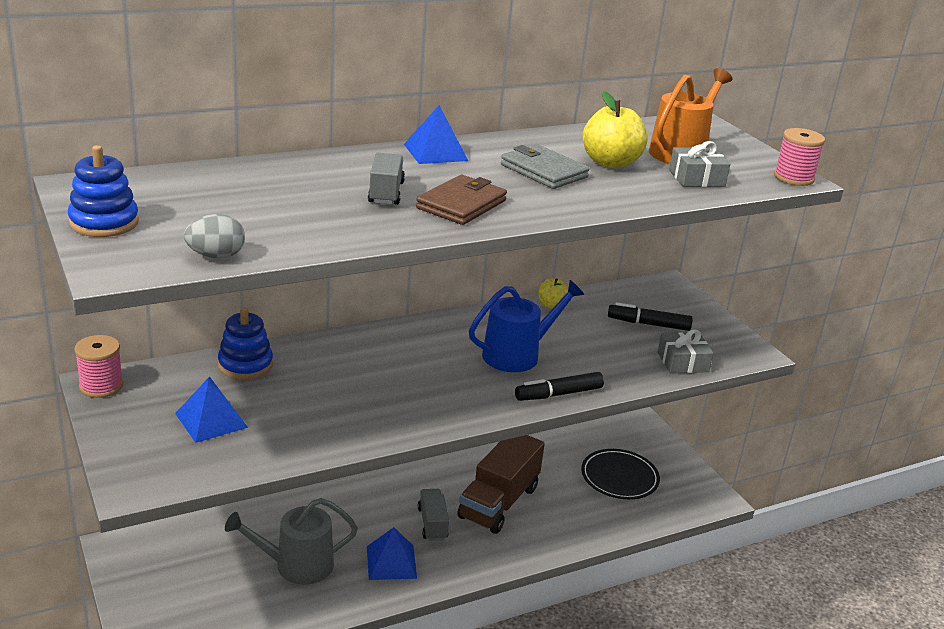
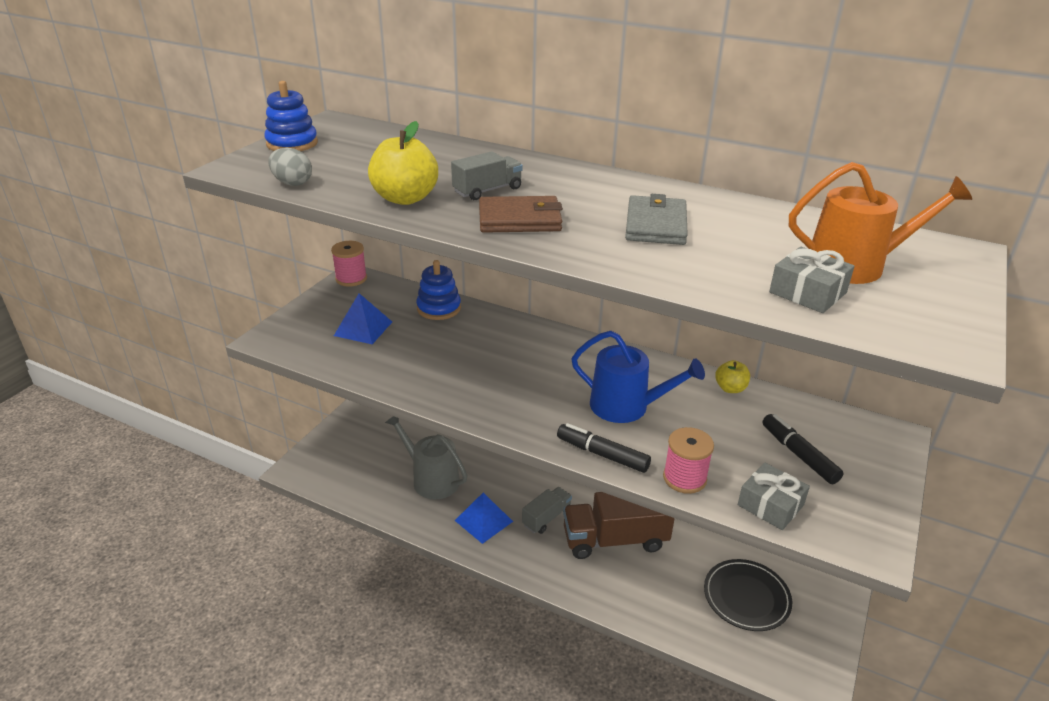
camera: 55 degrees right, 5 degrees up
(435, 152) = (599, 179): blue pyramid -> none
(610, 163) = (743, 243): yellow apple -> yellow apple (405, 198)
(793, 178) = (948, 345): pink spool -> pink spool (684, 478)

